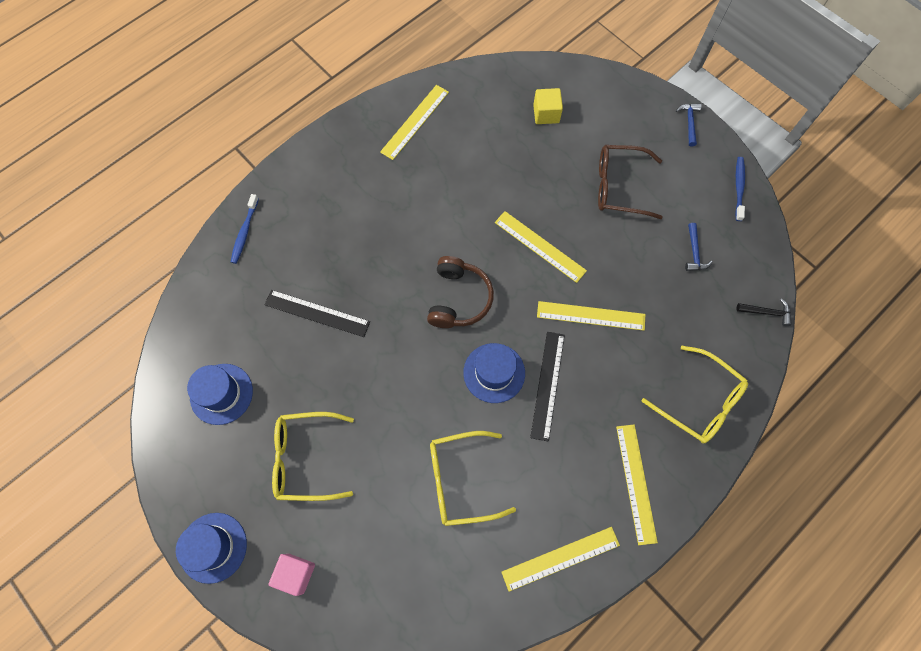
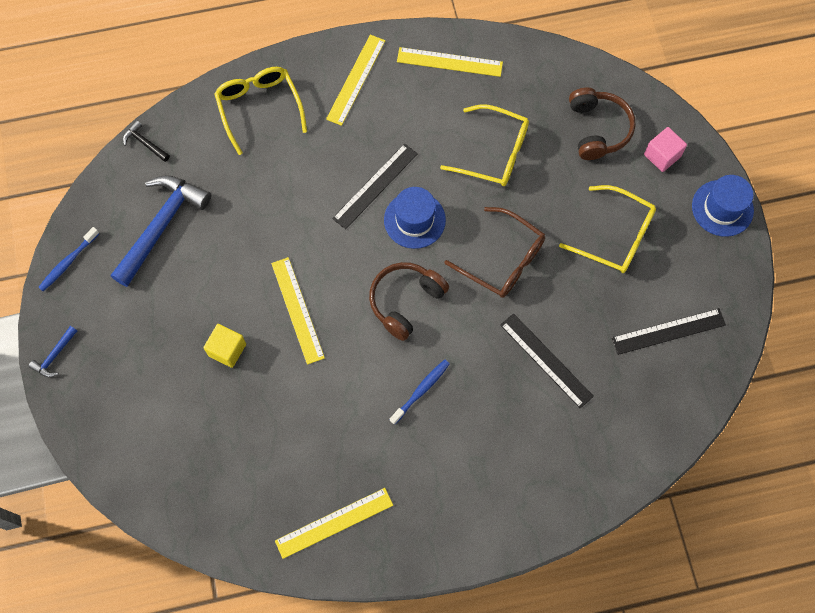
camera: 150 degrees left, 0 degrees up
(221, 394) = (668, 331): blue hat -> black ruler
(245, 232) = (580, 488): blue toothbrush -> blue toothbrush (421, 390)
(373, 567) = (598, 129): none -> brown headphones
(546, 114) = (190, 451): yellow cube -> yellow cube (227, 350)
(591, 316) = (297, 222): yellow ruler -> none
(619, 186) = (178, 327): brown glasses -> brown glasses (503, 260)
(694, 252) = (161, 226): blue hammer -> blue hammer, size x2.28

